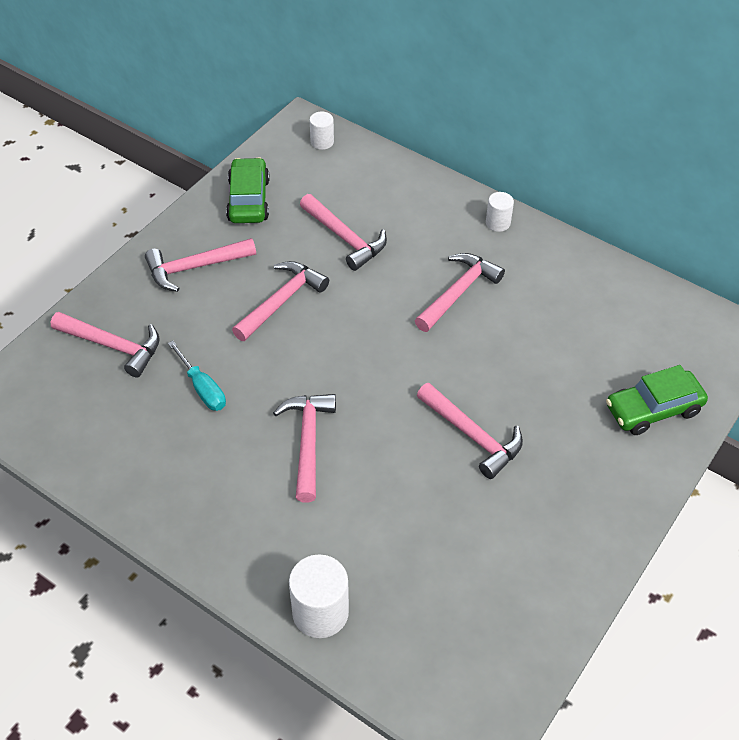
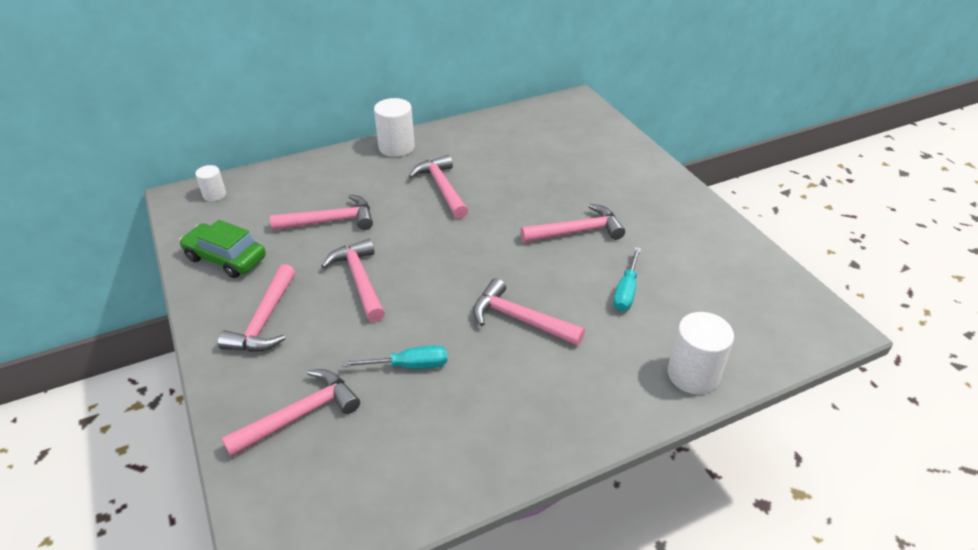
camera: 60 degrees left, 10 degrees down
(406, 514) = (626, 291): none -> turquoise screwdriver
(498, 223) = (396, 147): white cylinder -> white cylinder, size x1.74
(653, 409) = (611, 151): green car -> none

